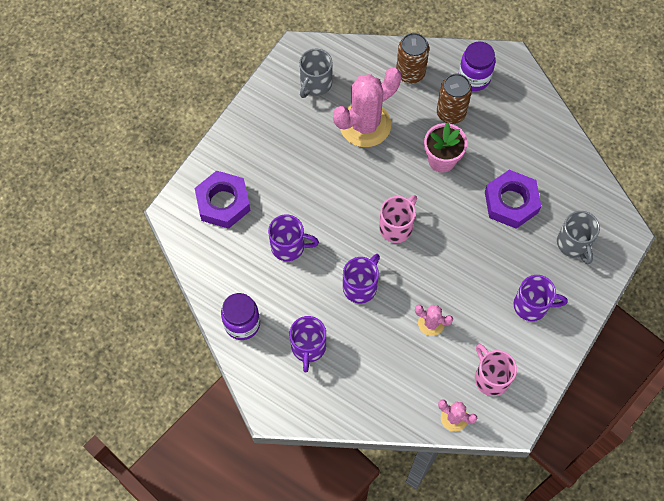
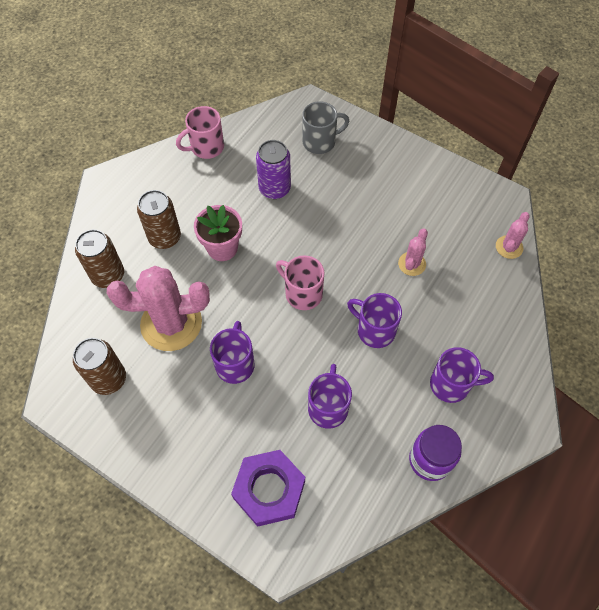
camera: 90 degrees left, 5 degrees down
(315, 84) = (108, 379): grey mug -> brown can
(365, 125) = (171, 323): pink cactus -> pink cactus turned 60 degrees counterclockwise
(474, 78) = (123, 214): purple jar -> none
(491, 377) = (463, 215): pink mug -> pink mug (206, 147)
(511, 202) = (274, 189): purple nut -> purple can
(532, 305) = (386, 178): purple mug -> purple mug (235, 364)

